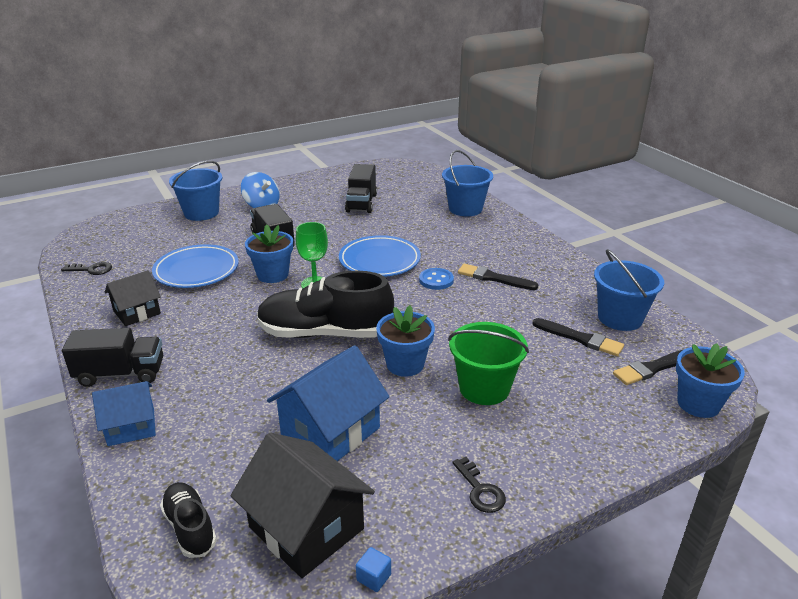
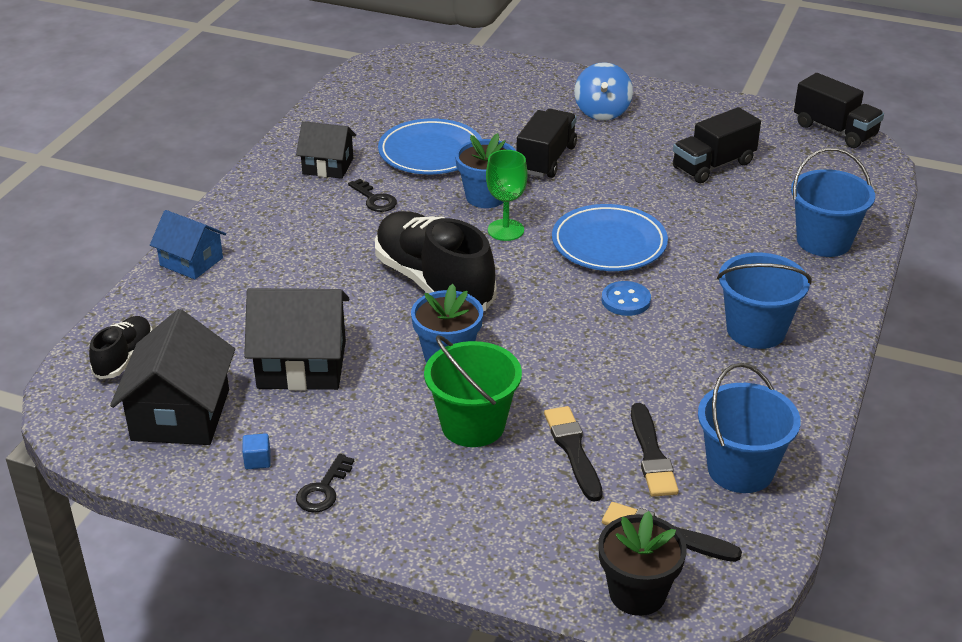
camera: 50 degrees right, 5 degrees up
(91, 269) = (355, 102): black key -> black key (375, 199)
(121, 374) = (242, 214): black truck -> black truck (835, 130)
(201, 213) = (532, 89): blue bucket -> blue bucket (756, 330)
(330, 431) = (301, 364): blue house -> black house
(374, 577) = (166, 477): blue cube -> blue cube (257, 460)
(494, 278) = (690, 338): black brush -> black brush (573, 450)
(698, 404) = (637, 593): blue flower pot -> black flower pot

